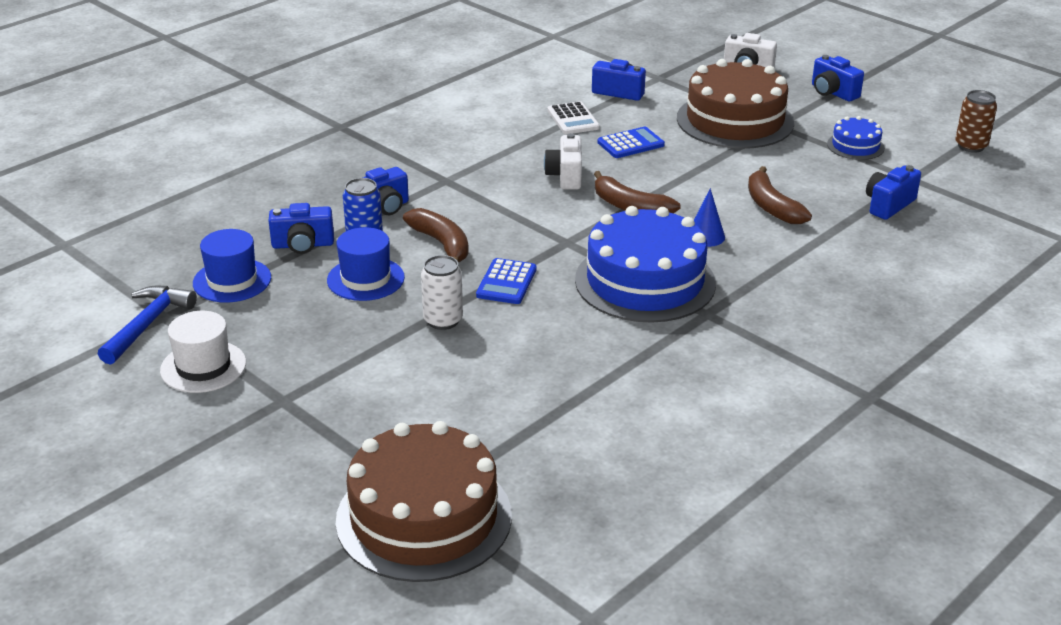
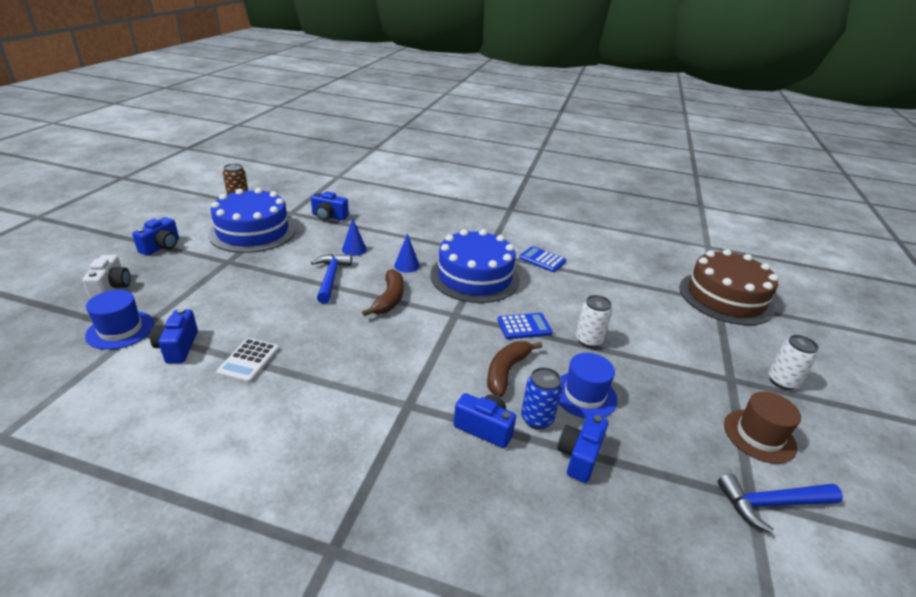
camera: 120 degrees left, 0 degrees up
(203, 367) = (759, 435): white hat -> brown hat
(232, 280) = (668, 479): blue hat -> blue hat (120, 330)
(236, 444) = (782, 381): none -> white can
(303, 245) = (579, 456): blue camera -> blue camera turned 120 degrees counterclockwise
(565, 176) = (361, 338): white camera -> none
(573, 119) = (248, 361): white calculator -> white calculator turned 150 degrees clockwise
(630, 144) = (287, 319): blue calculator -> blue calculator (542, 260)
(702, 179) = (331, 278): none -> blue hammer
(735, 120) = (225, 279): brown cake -> none
(771, 206) = (354, 249): brown banana -> blue cone
(855, 146) = (253, 231): blue cake -> blue cake, size x2.13

